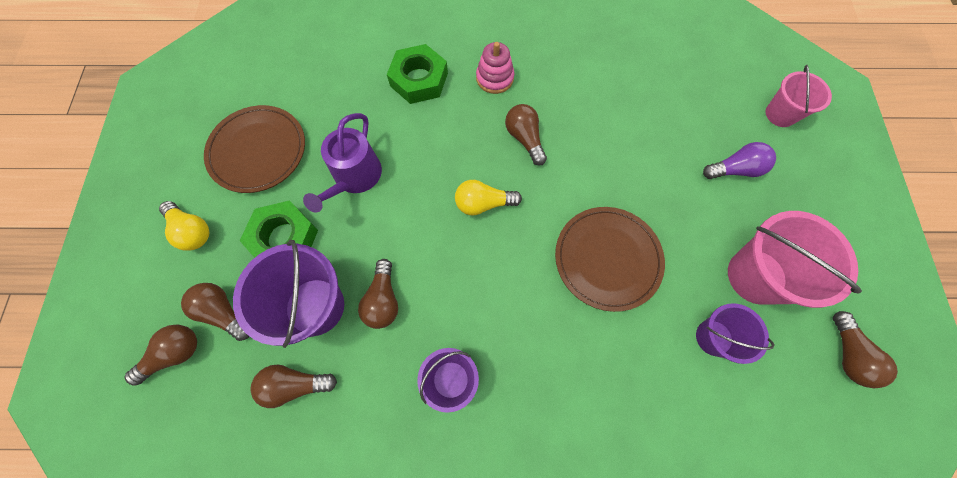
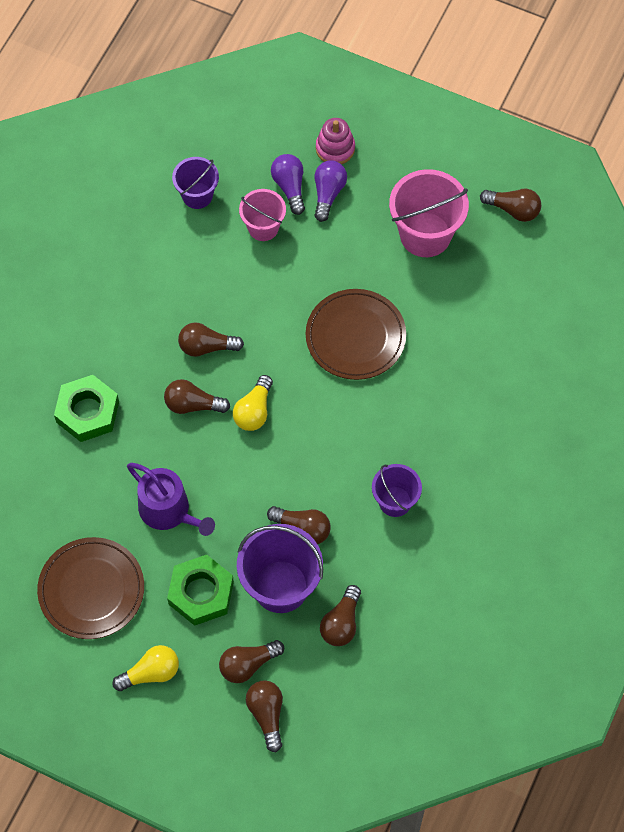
camera: 65 degrees left, 5 degrees down
(464, 152) = (193, 405): none -> brown light bulb
(494, 78) = (125, 342): pink stacking toy -> pink stacking toy (335, 148)
(713, 337) = (456, 294): purple bucket -> purple bucket (197, 195)
(718, 136) = (289, 187): none -> purple light bulb
(780, 114) = (295, 125): pink bucket -> pink bucket (263, 227)

